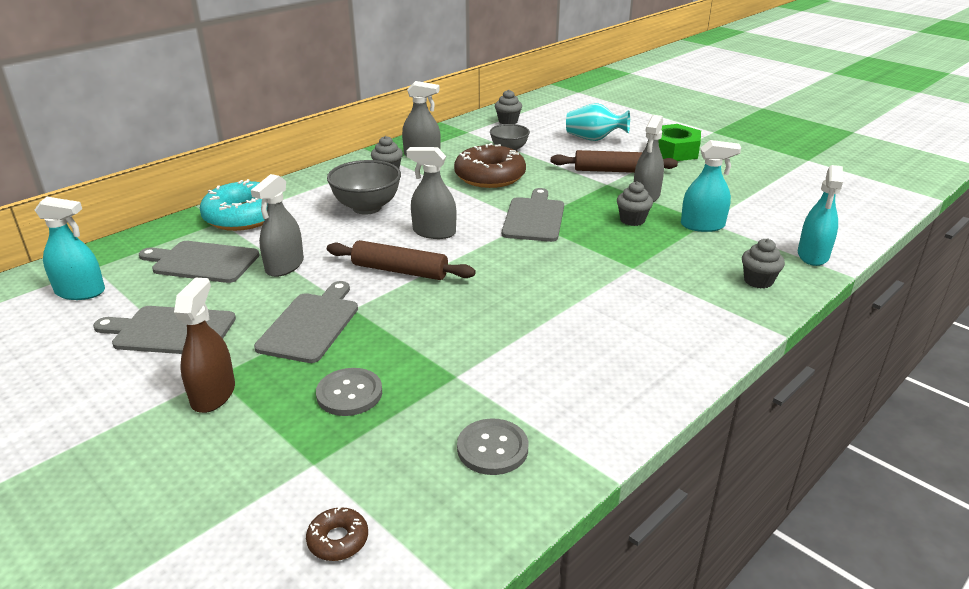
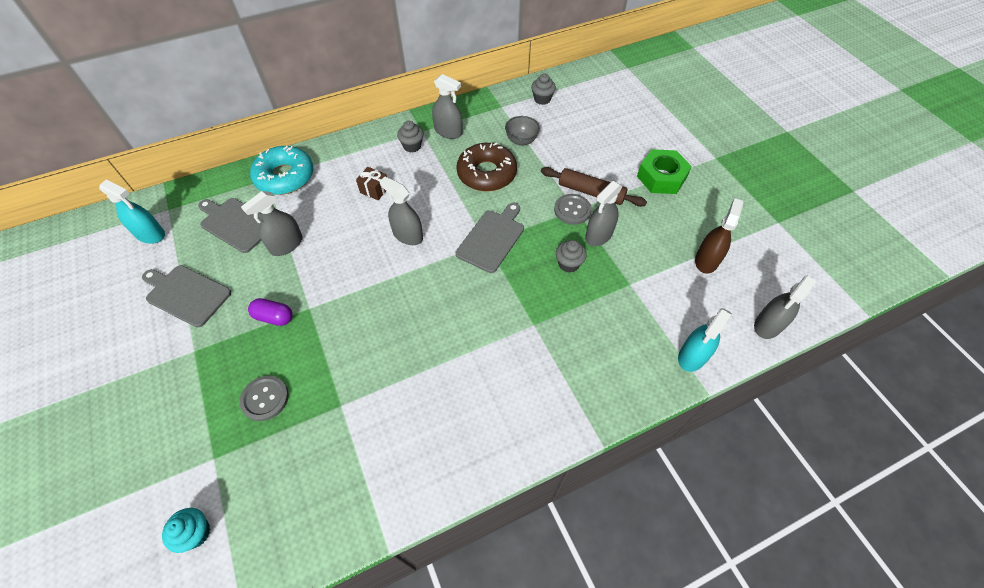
camera: 20 degrees right, 25 degrees up
(213, 394) = (185, 369): brown spray bottle -> brown spray bottle (706, 260)
(311, 325) = (274, 317): grey cutting board -> purple capsule
(338, 540) = (196, 533): brown donut -> turquoise cupcake
(367, 208) = (374, 190): grey bowl -> brown gift
(399, 271) = (360, 275): brown rolling pin -> none
(492, 448) = (326, 487): grey button -> grey button (572, 210)
(594, 139) = (601, 143): turquoise vase -> none
(702, 225) = (622, 288): turquoise spray bottle -> none
(758, 281) = (624, 373): grey cupcake -> none
(862, 222) = (768, 325): none -> grey spray bottle

